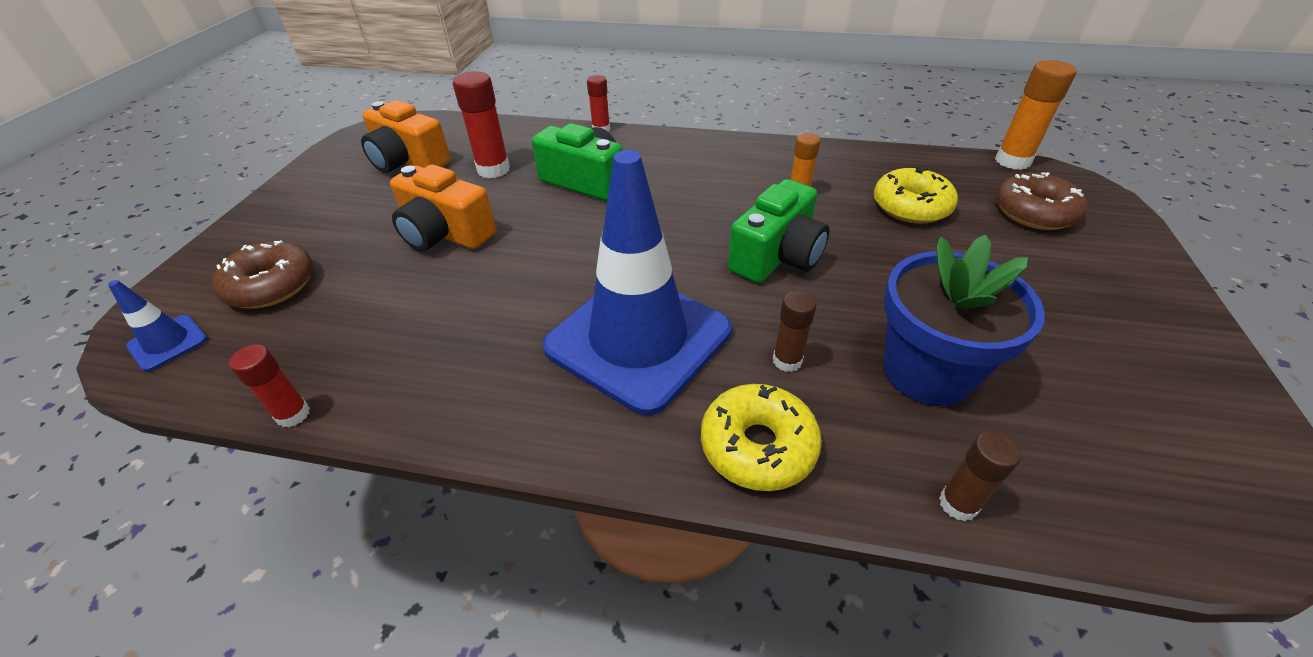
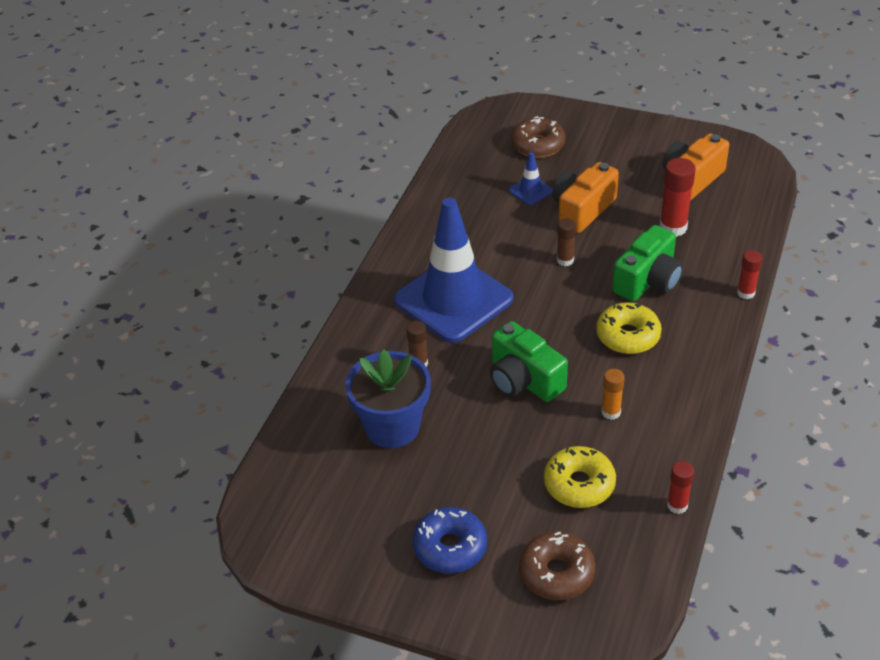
camera: 100 degrees right, 0 degrees up
(168, 343) = (494, 121): blue traffic cone -> blue traffic cone (530, 191)
(293, 414) = (430, 175): red glue stick -> red glue stick (677, 505)
(758, 446) = (362, 339): yellow donut -> yellow donut (628, 336)
(958, 504) = (305, 408): brown glue stick -> brown glue stick (565, 260)
(1012, 161) = (654, 602): orange glue stick -> none
(1075, 288) = (450, 547): none -> blue donut

